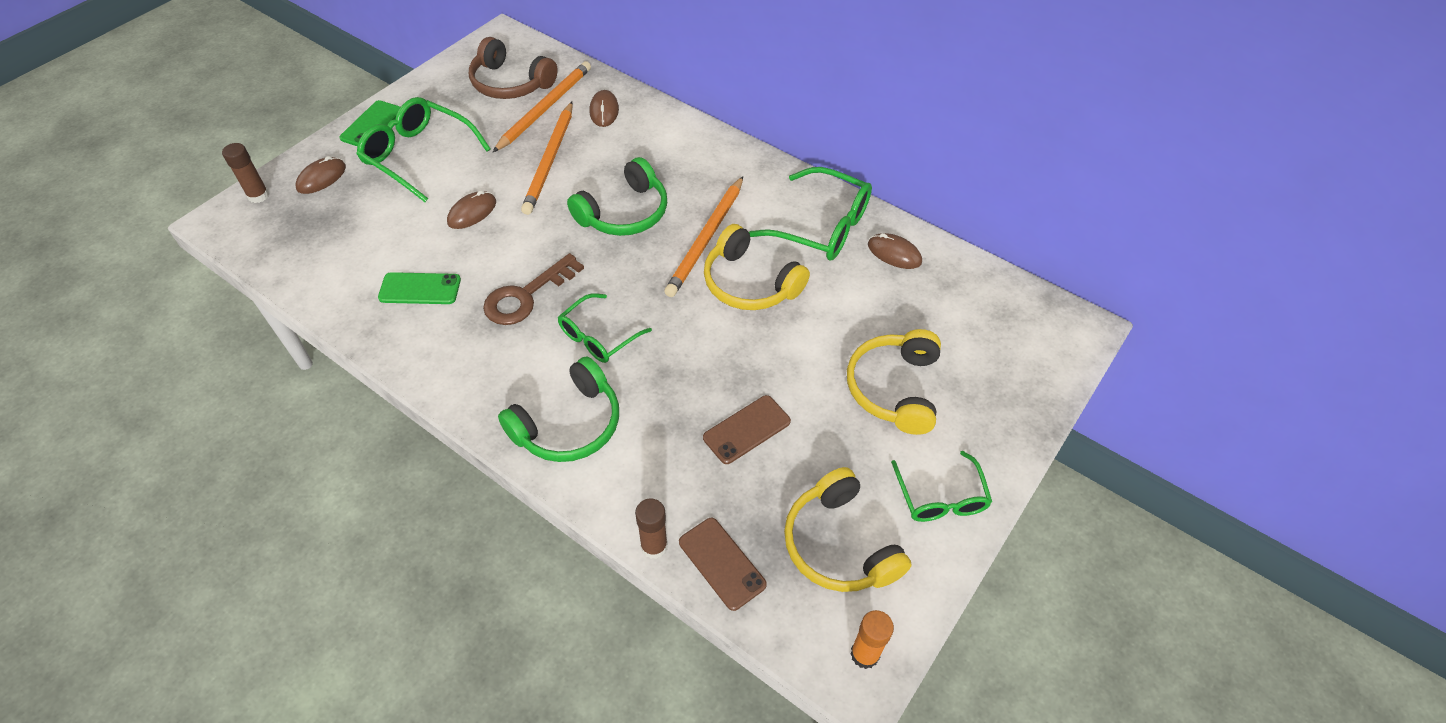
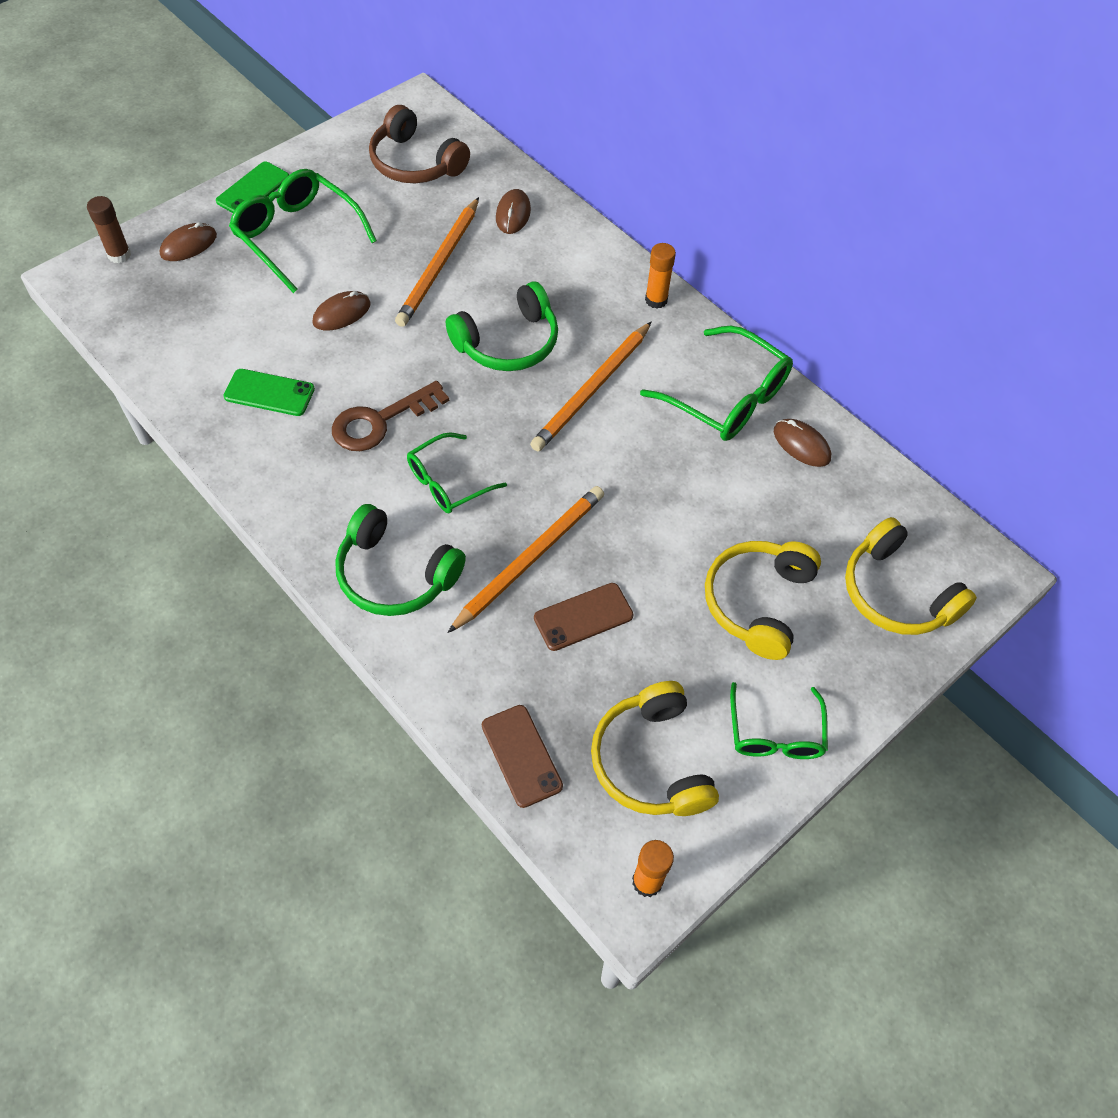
camera: 10 degrees right, 5 degrees up
(545, 108) = (447, 200): orange pencil -> orange pencil (530, 558)
(568, 424) = (395, 574): green headphones -> green headphones turned 60 degrees clockwise
(654, 546) = (455, 723): brown glue stick -> none
(742, 159) = (656, 300): none -> orange glue stick
(749, 283) = (628, 450): yellow headphones -> yellow headphones (896, 593)

